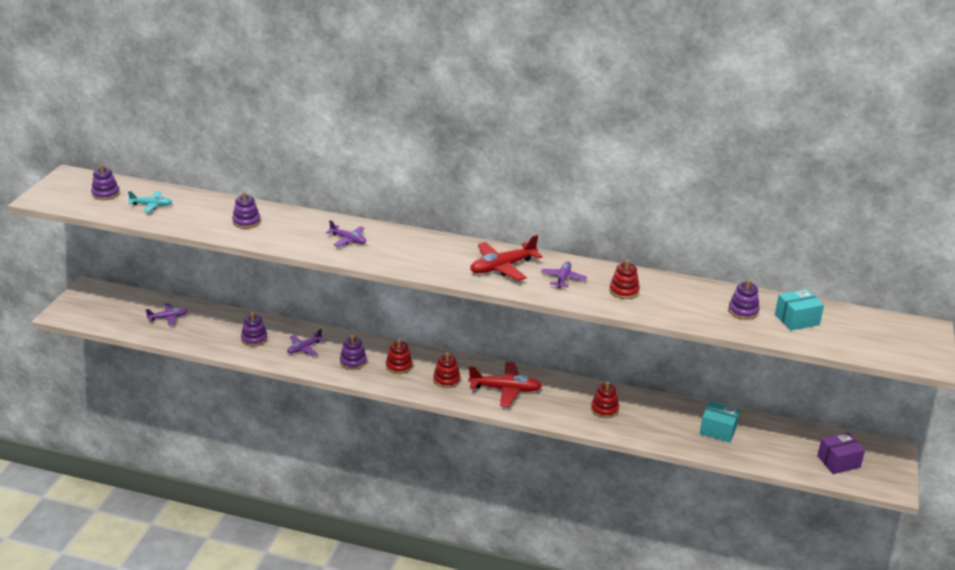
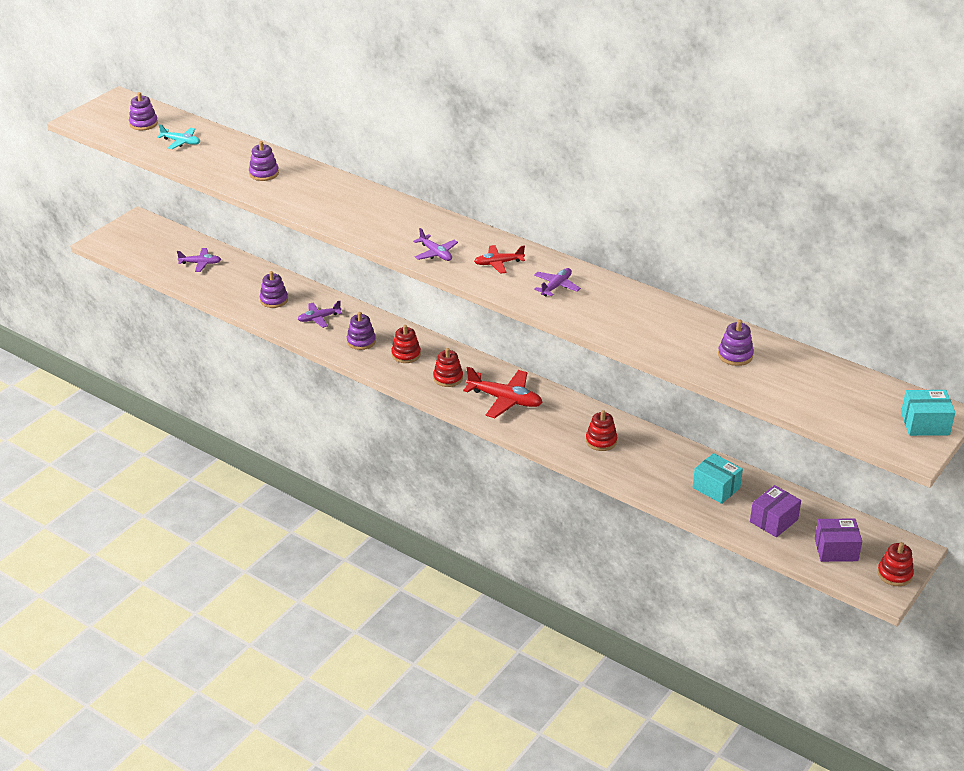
camera: 20 degrees right, 5 degrees up
(348, 240) = (355, 208): purple plane -> purple plane (435, 253)
(502, 267) = (498, 263): red plane -> red plane, size x0.59
(624, 291) = (614, 311): red stacking toy -> red stacking toy (894, 574)
(778, 448) = (773, 520): none -> purple box
(797, 319) = (791, 375): turquoise box -> turquoise box (925, 424)

